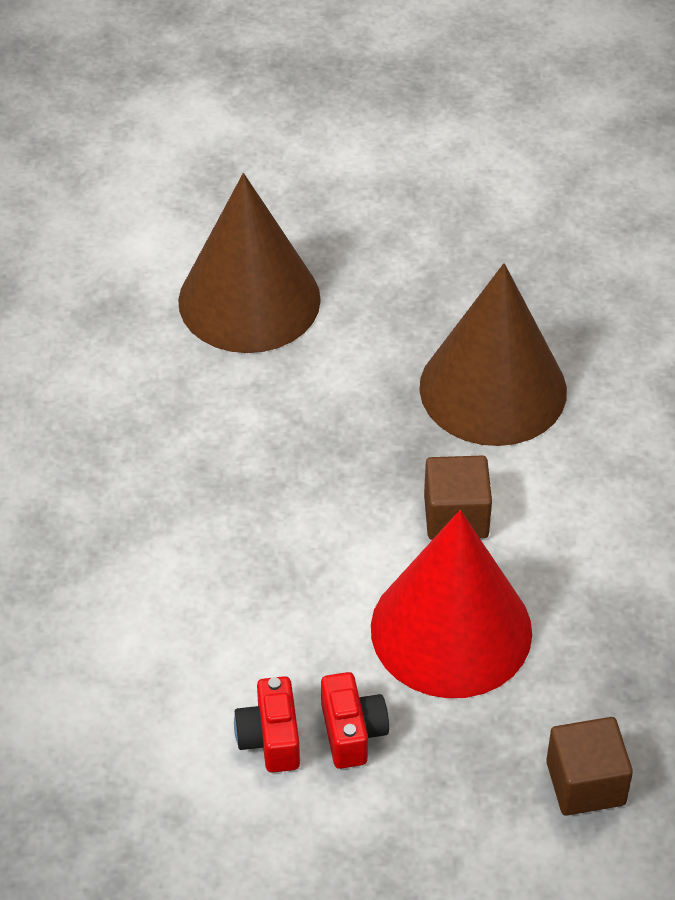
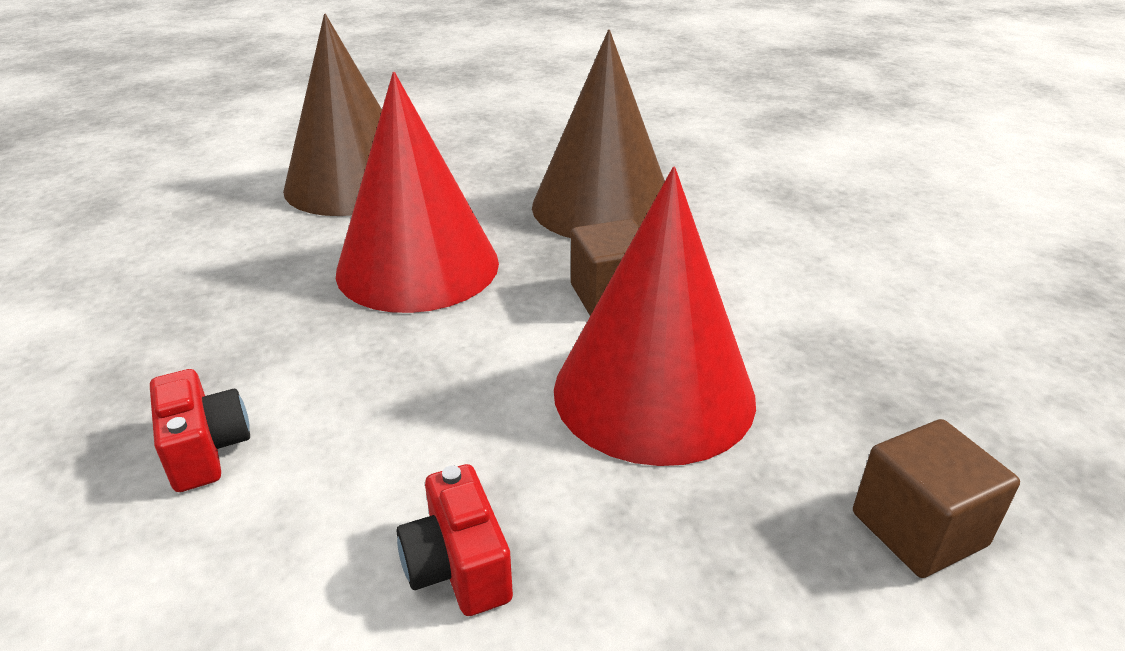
camera: 15 degrees left, 15 degrees down
(293, 442) = (418, 266): none -> red cone
(352, 732) = (575, 532): red camera -> red camera (206, 450)

